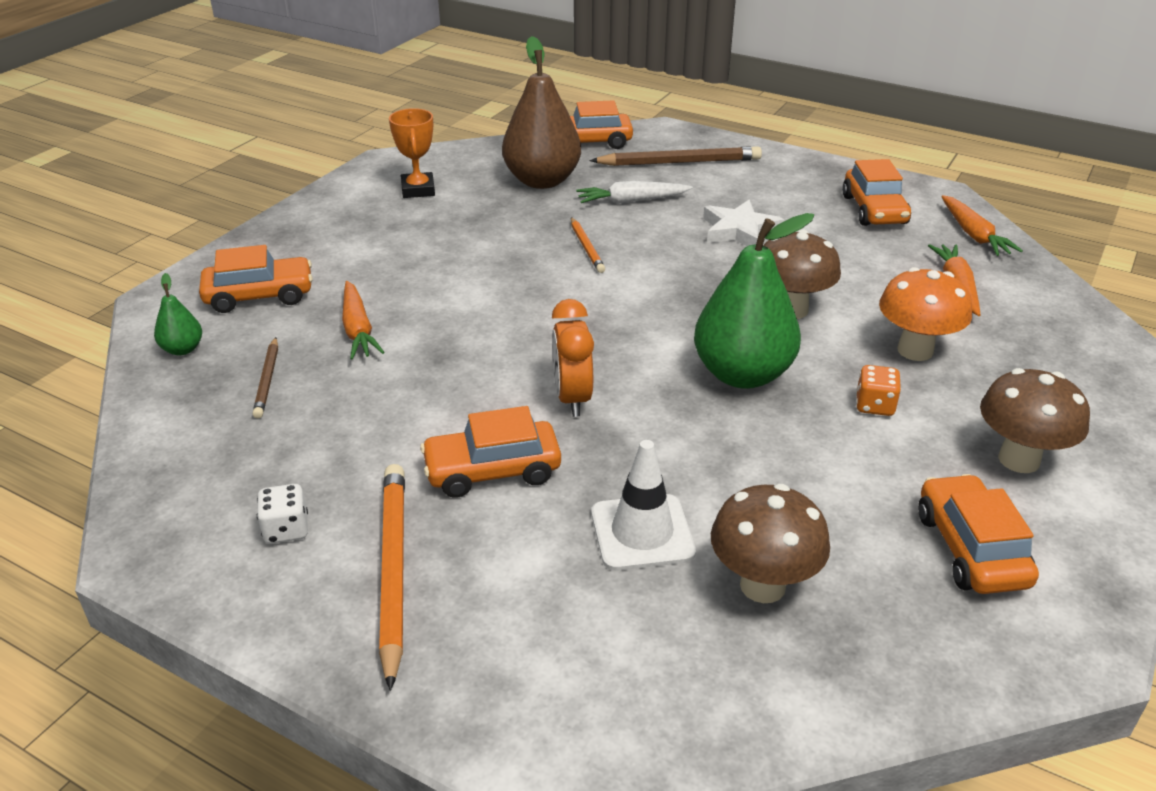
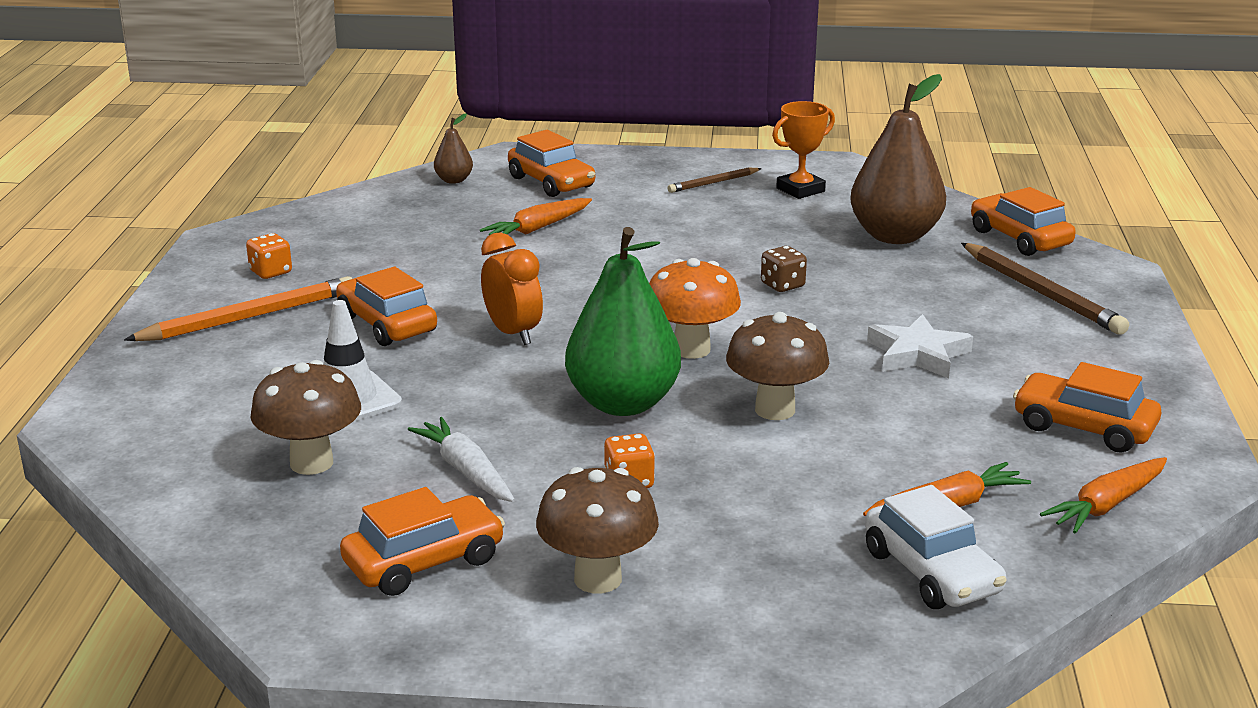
camera: 65 degrees right, 10 degrees down
(182, 349) = (454, 180): green pear -> brown pear
(267, 380) = (439, 217): brown pencil -> brown pencil (713, 183)
(286, 530) = (271, 272): white dice -> orange dice
(572, 398) = (513, 333): orange clock -> orange clock turned 90 degrees clockwise
(586, 247) = (782, 285): orange pencil -> brown dice
(631, 201) = (911, 286): white carrot -> white carrot (466, 471)
(874, 210) = (1083, 427): orange car -> orange car turned 60 degrees clockwise
(915, 350) = (763, 493): orange mushroom -> orange mushroom (691, 349)
(1039, 317) = (931, 572): none -> white car

